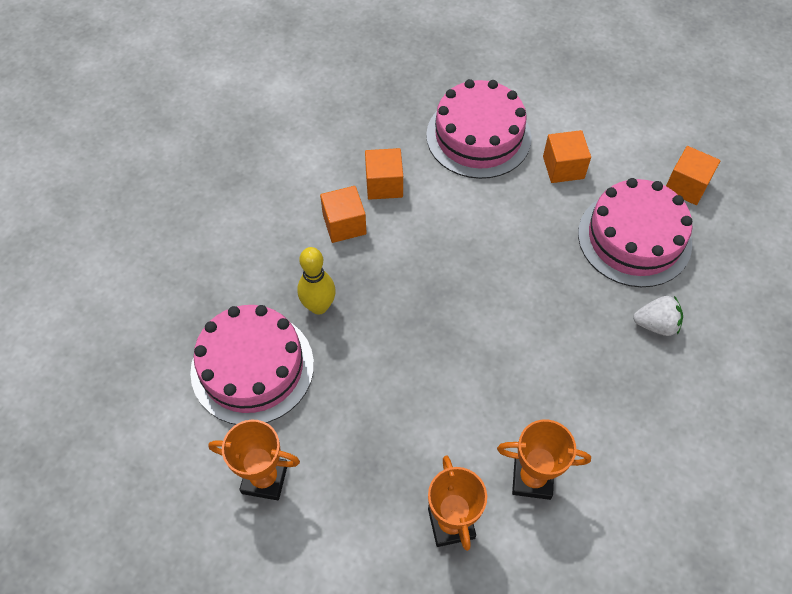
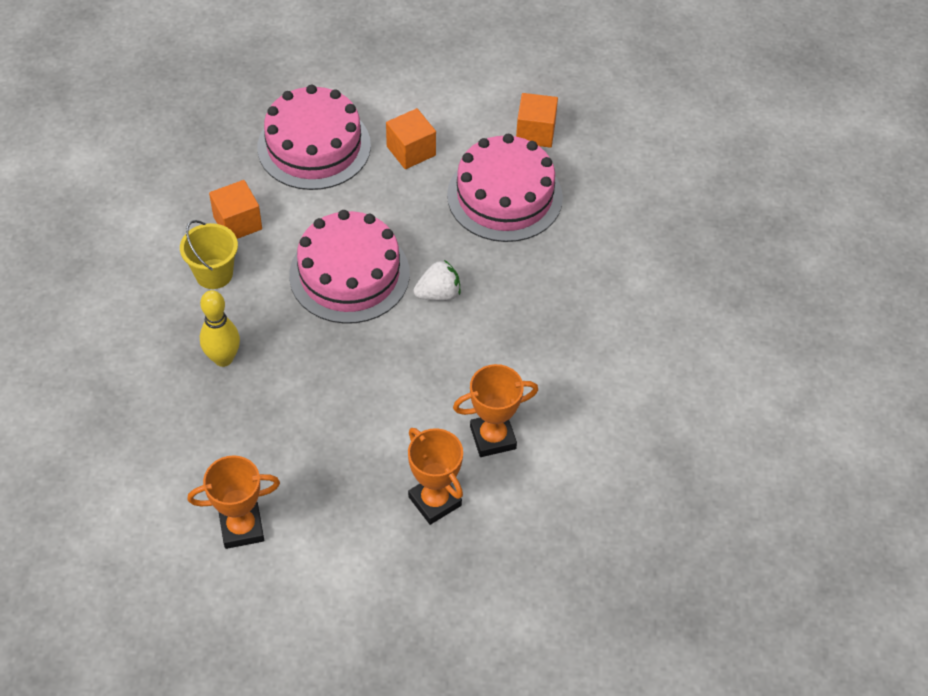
camera: 25 degrees left, 5 degrees down
(252, 367) = (182, 436): pink cake -> pink cake (349, 274)
(344, 224) = (214, 274): orange cube -> yellow bucket
(656, 324) = (553, 267): white strawberry -> white strawberry (438, 294)

